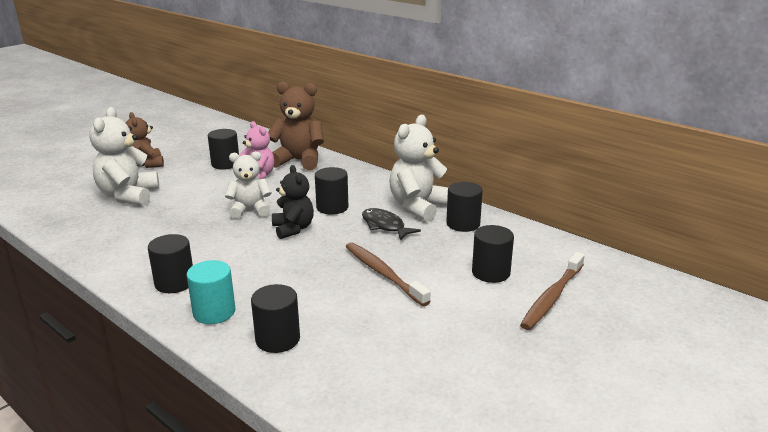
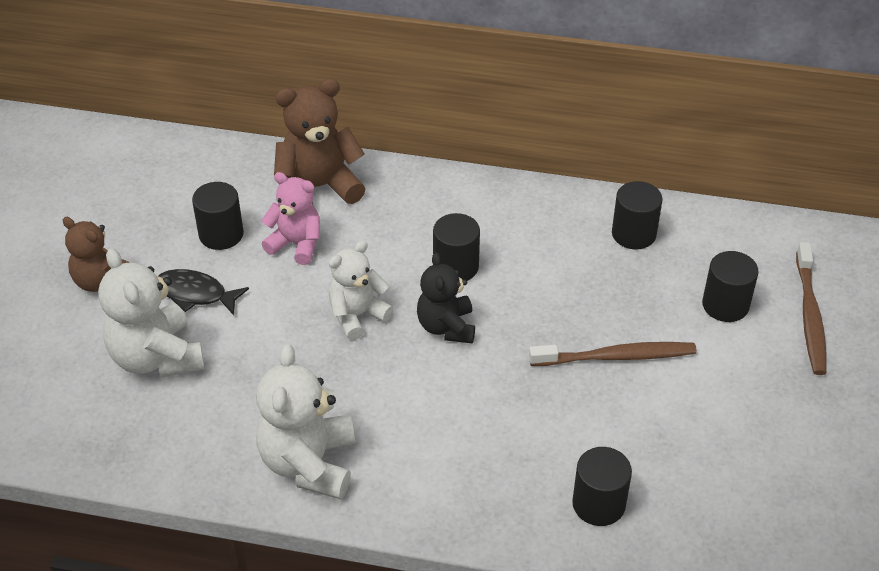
camera: 30 degrees left, 20 degrees up
(175, 283) = (400, 479): black cylinder -> none
(214, 312) = (493, 500): turquoise cylinder -> none
(293, 229) = (446, 327): black teddy bear -> black teddy bear turned 135 degrees counterclockwise
(383, 273) = (617, 357): brown toothbrush -> brown toothbrush turned 150 degrees clockwise
(385, 226) = (549, 275): black fish -> black fish (195, 294)
(418, 207) = (558, 223): white teddy bear -> white teddy bear (309, 463)

